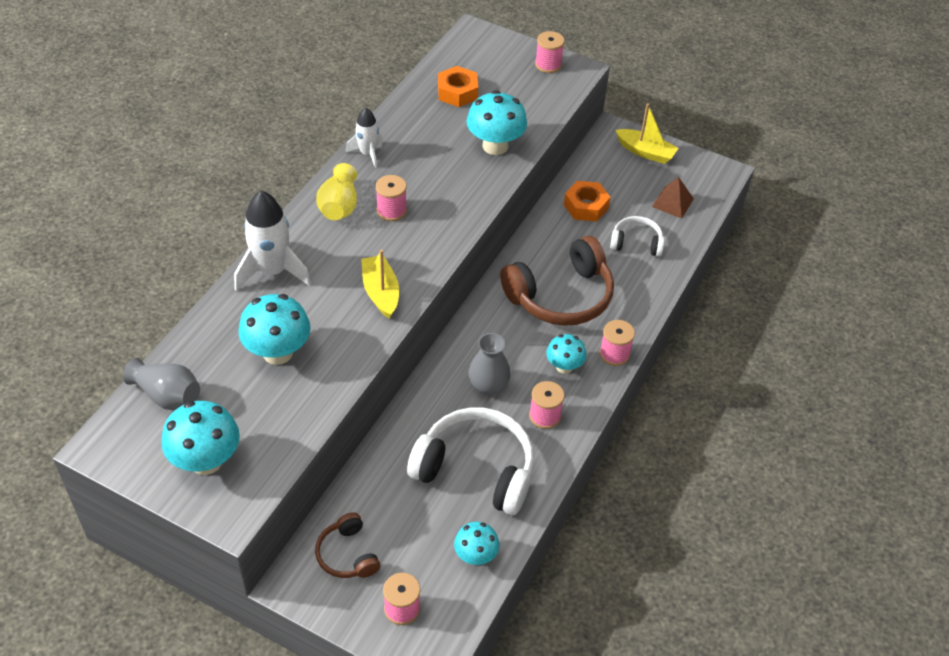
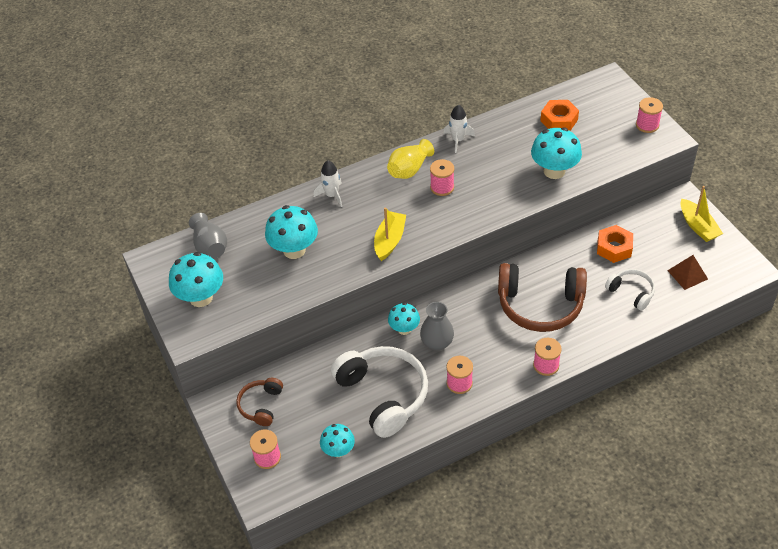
camera: 40 degrees right, 0 degrees up
(272, 271) = (332, 195): white rocket -> white rocket, size x0.58
(564, 366) = (501, 356): turquoise mushroom -> turquoise mushroom (404, 329)

